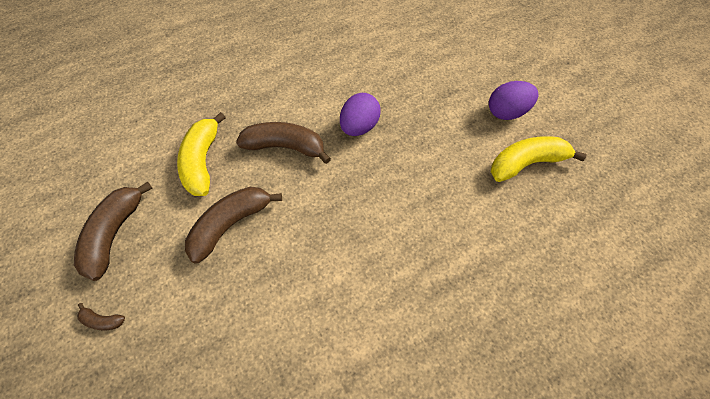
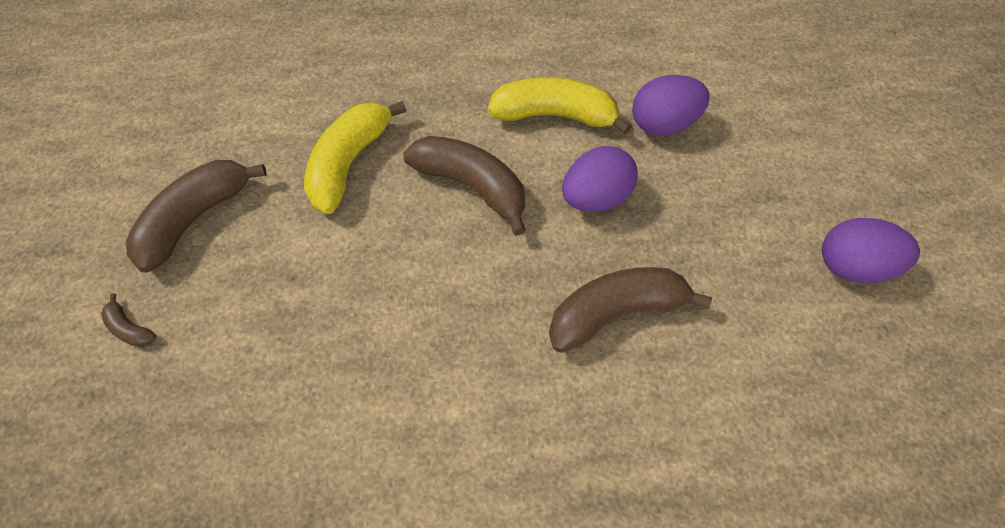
camera: 25 degrees right, 0 degrees up
(231, 224) = (345, 269): brown banana -> brown banana (616, 312)
(376, 74) = (663, 124): none -> purple egg
(526, 163) = (844, 365): yellow banana -> yellow banana (555, 115)

